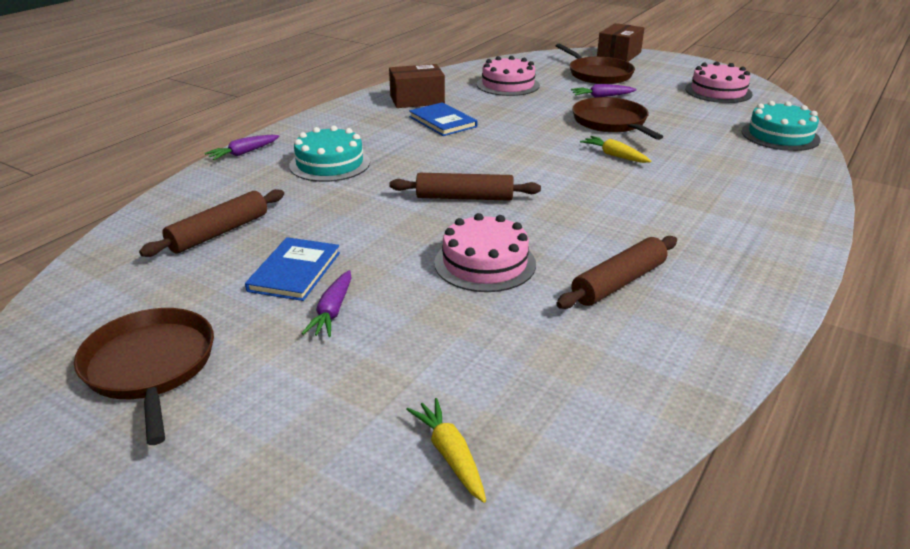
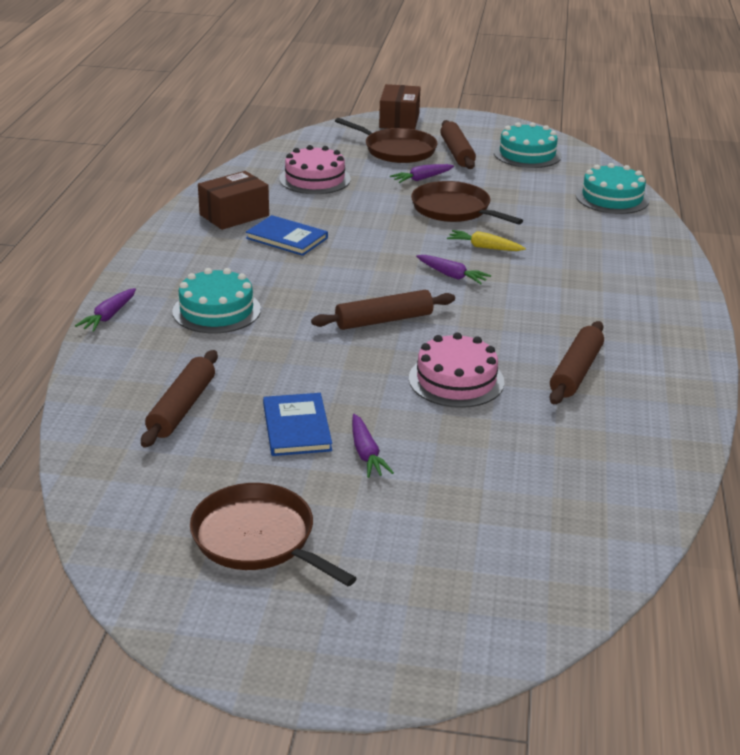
camera: 25 degrees left, 0 degrees up
(450, 455) = (556, 533): yellow carrot -> none
(562, 173) = (451, 275): none -> purple carrot
(651, 82) = (457, 152): none -> brown rolling pin
(718, 91) = (527, 154): pink cake -> turquoise cake

